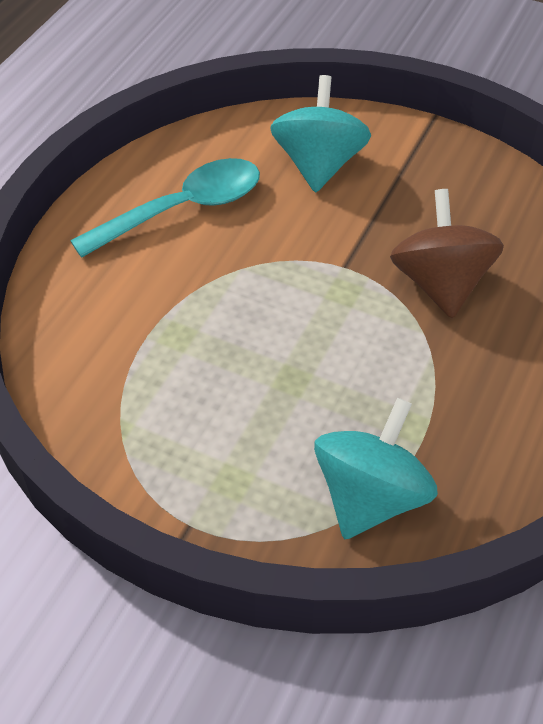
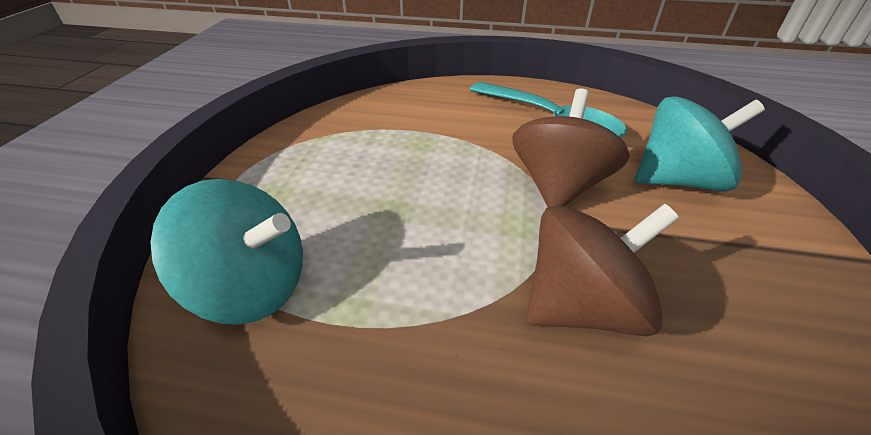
camera: 75 degrees right, 10 degrees down
(300, 246) = (558, 186): none -> brown spinning top

